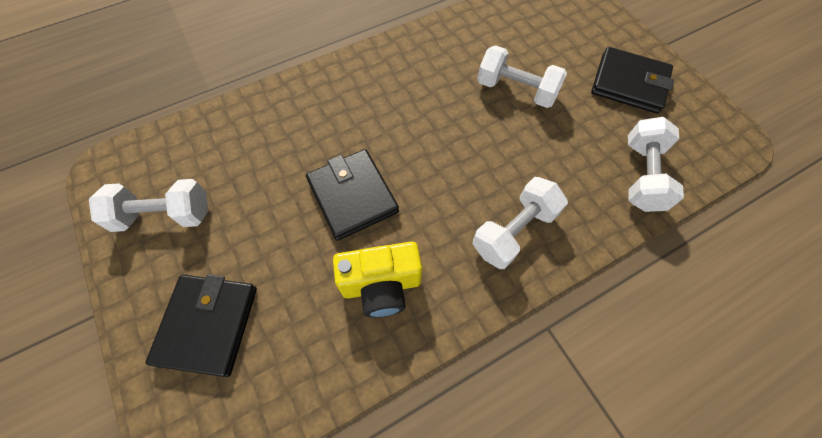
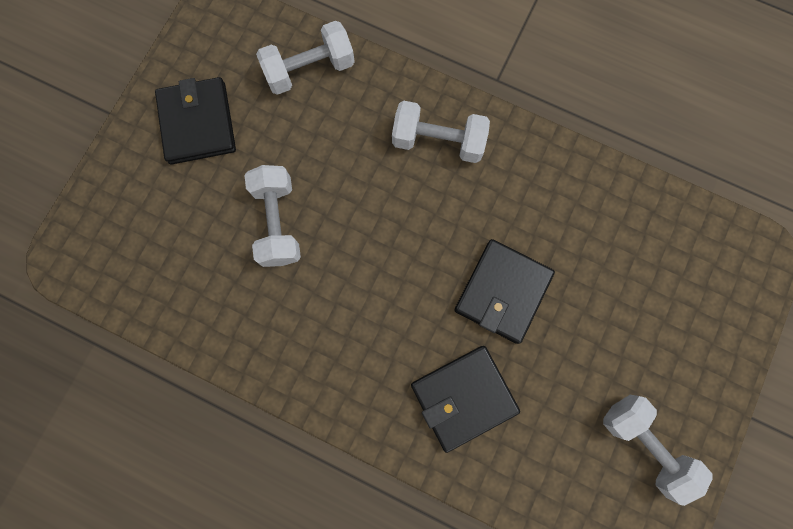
camera: 125 degrees left, 15 degrees up
(208, 325) = (686, 317): black wallet -> black wallet (463, 397)
(381, 286) = (558, 211): yellow camera -> none

